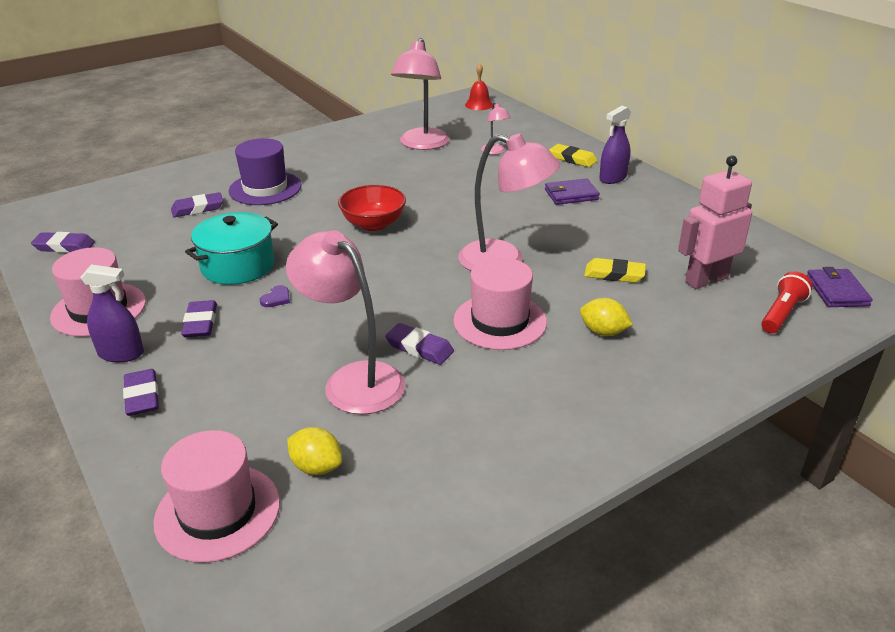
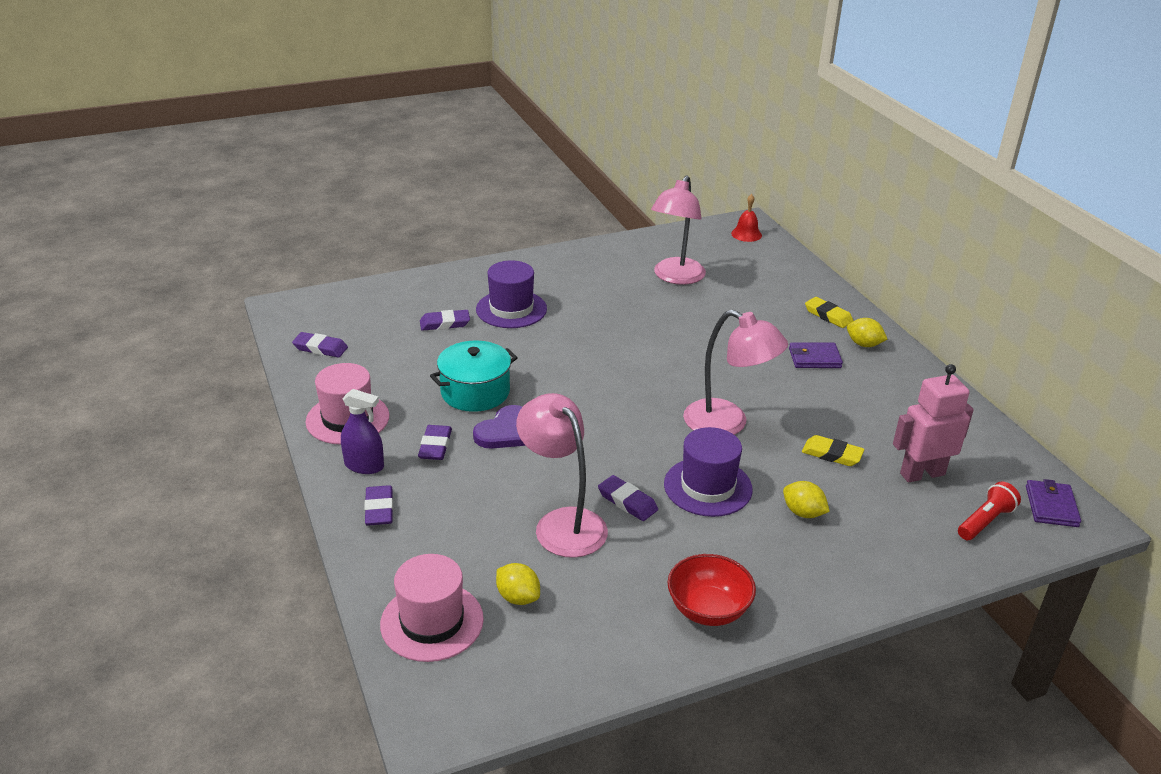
camera: 10 degrees right, 0 degrees up
(276, 298) = (506, 431): purple heart -> purple heart, size x2.10
(373, 224) = (609, 365): red bowl -> red bowl (708, 609)
(495, 152) = (749, 296): pink lamp -> none
(500, 321) = (707, 487): pink hat -> purple hat
(613, 178) = (864, 344): purple spray bottle -> yellow lemon

